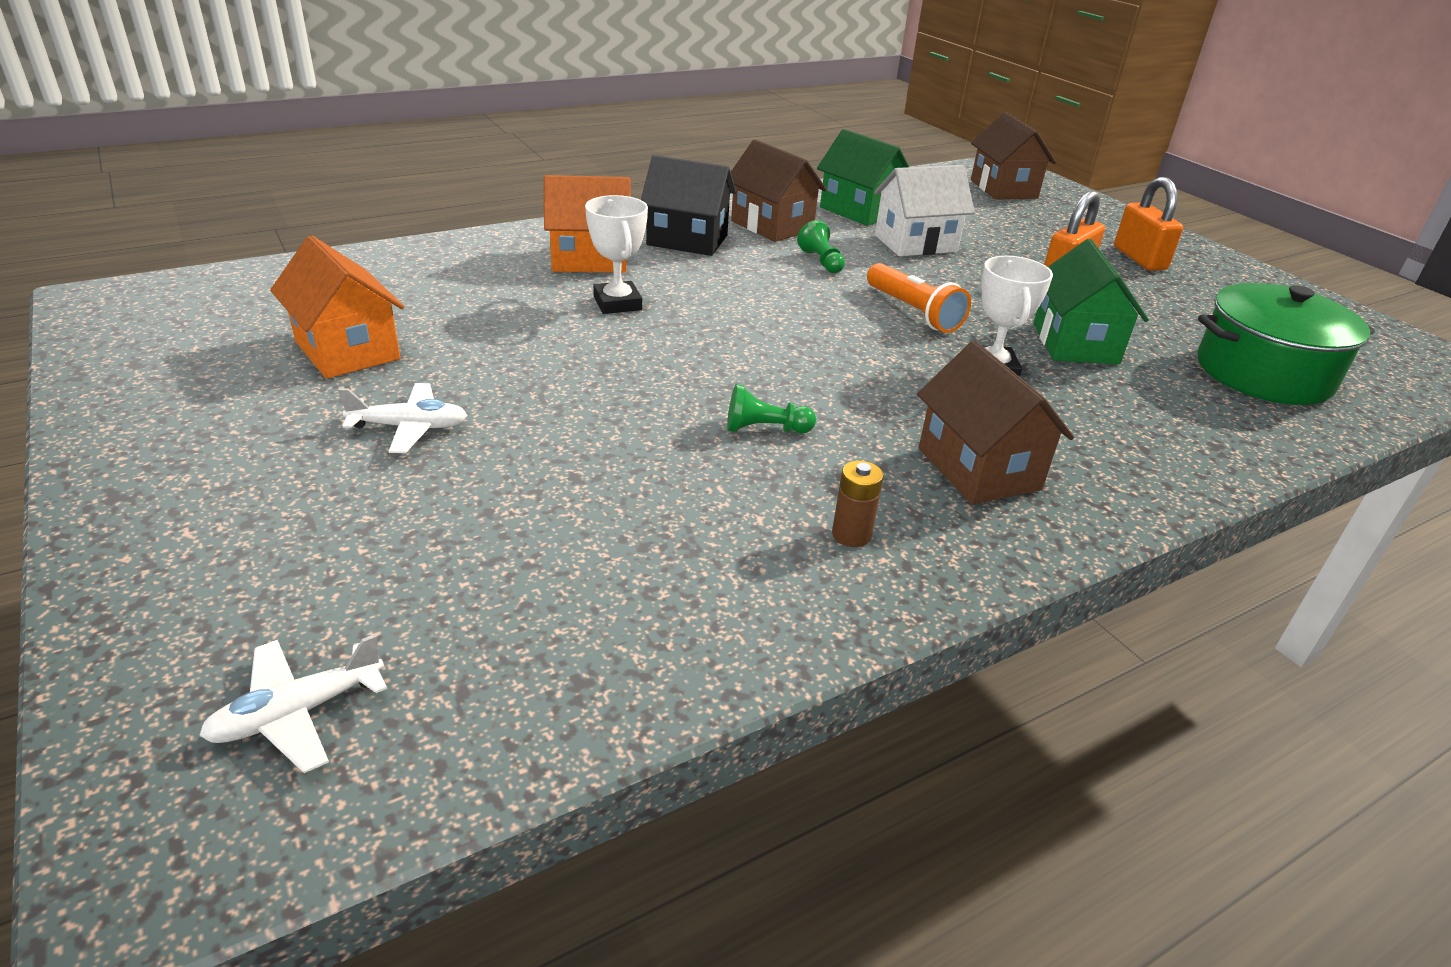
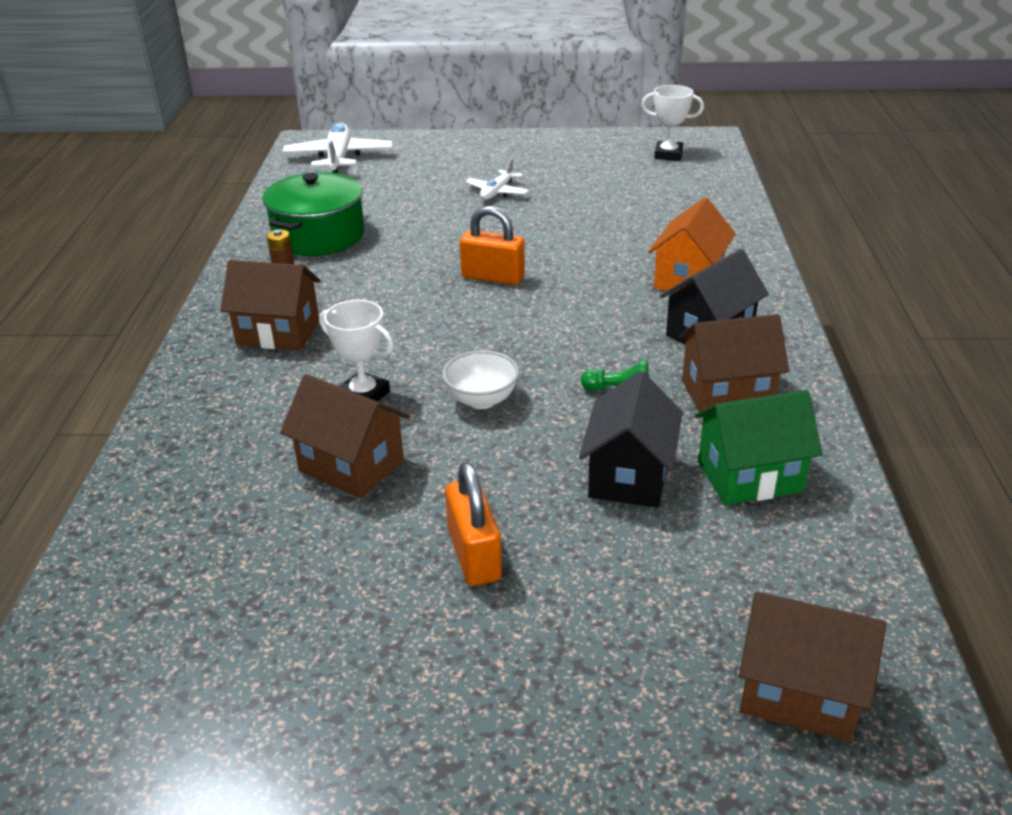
camera: 125 degrees right, 0 degrees up
(297, 713) = (339, 159): white plane -> white plane, size x1.72
(347, 350) = (596, 186): orange house -> none
(617, 303) = (599, 273): white trophy -> white trophy (668, 155)
(765, 429) = (394, 279): green pawn -> none
(913, 312) = (481, 400): orange flashlight -> white bowl
(915, 243) = (629, 476): white house -> black house
(1075, 343) = (351, 466): green house -> brown house
(1139, 258) = (466, 671): orange padlock -> orange padlock (493, 277)
(1263, 373) = (190, 560): green pot -> green pot (318, 236)

